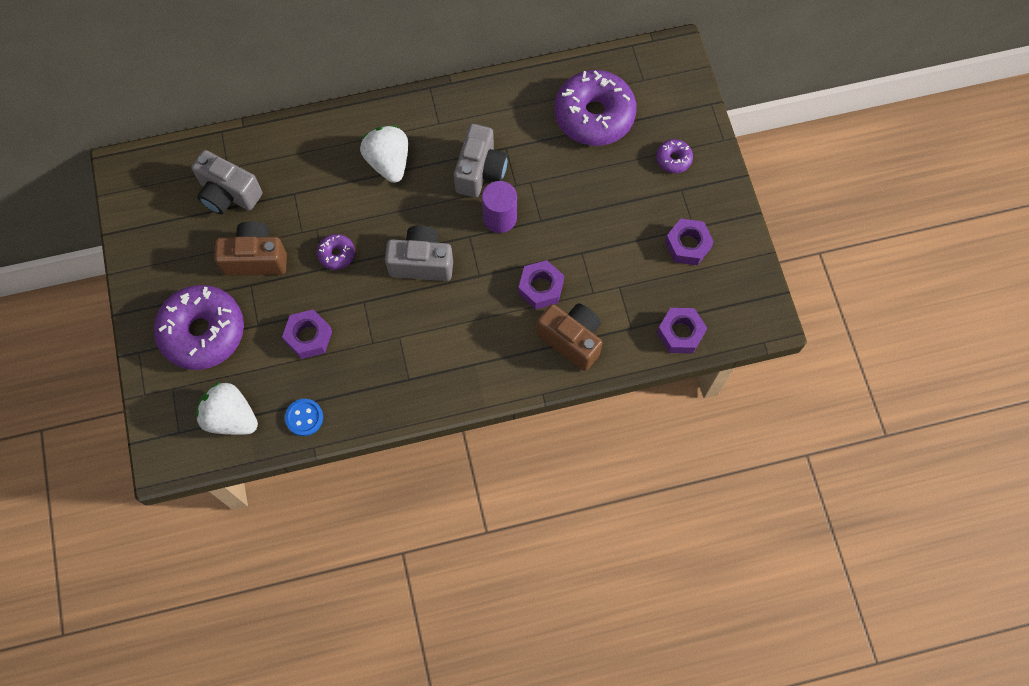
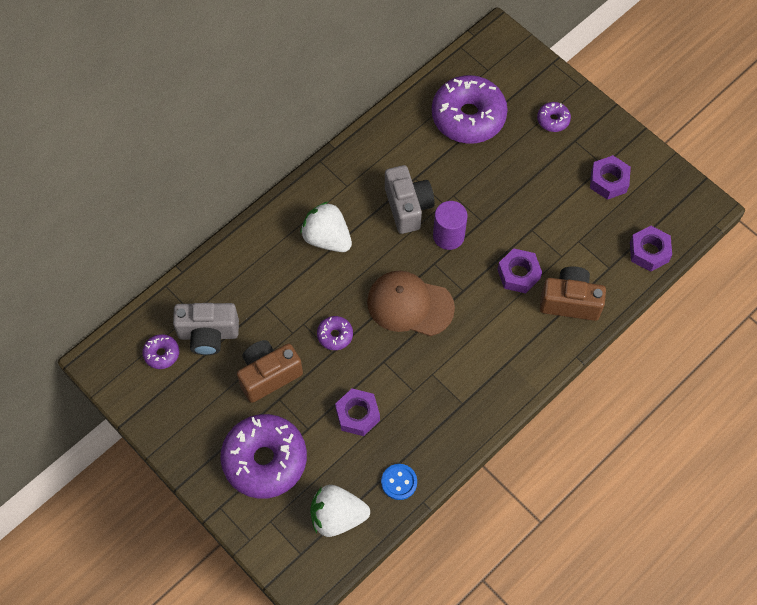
camera: 30 degrees left, 5 degrees down
(178, 190) = (161, 354): none -> purple donut
(421, 262) = (410, 305): grey camera -> brown cap

